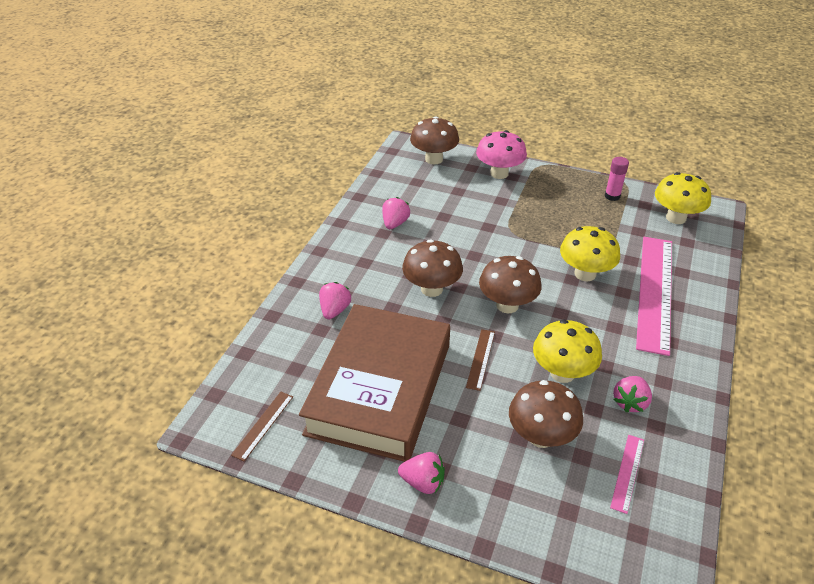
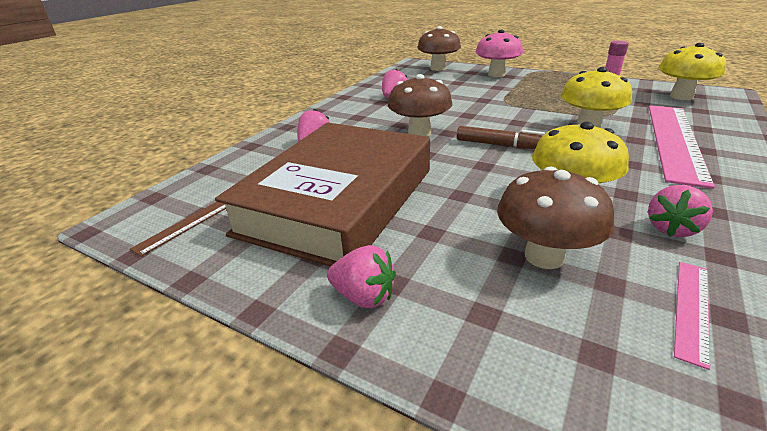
camera: 10 degrees right, 10 degrees down
(480, 359) = (465, 182): brown ruler -> none
(507, 305) = (500, 145): brown mushroom -> brown marker

